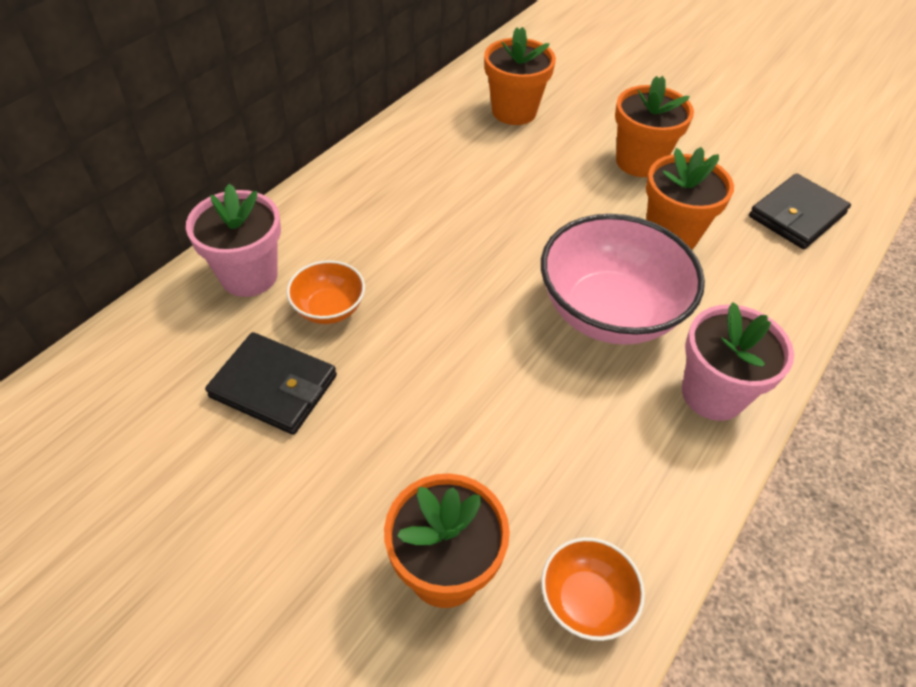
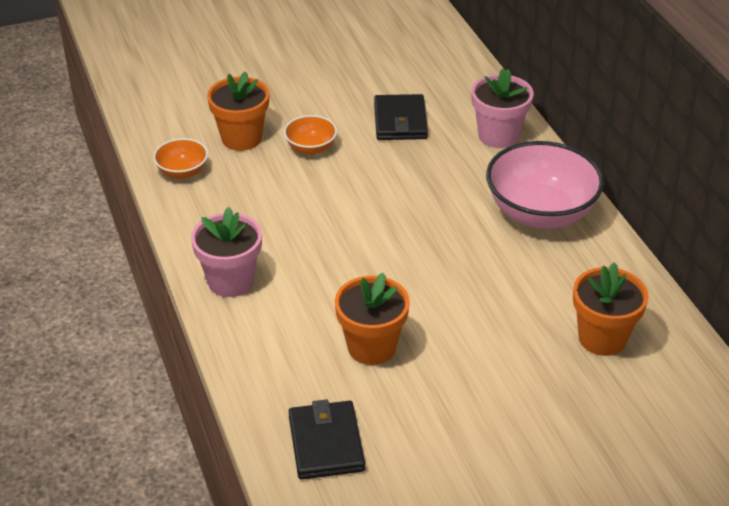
camera: 125 degrees right, 10 degrees down
(274, 386) = (400, 121): black wallet -> black wallet turned 60 degrees counterclockwise
(329, 309) = (442, 157): orange bowl -> orange bowl (311, 148)
(609, 312) = (332, 271): pink bowl -> pink bowl (540, 213)
(639, 162) = (471, 382): orange flower pot -> none

